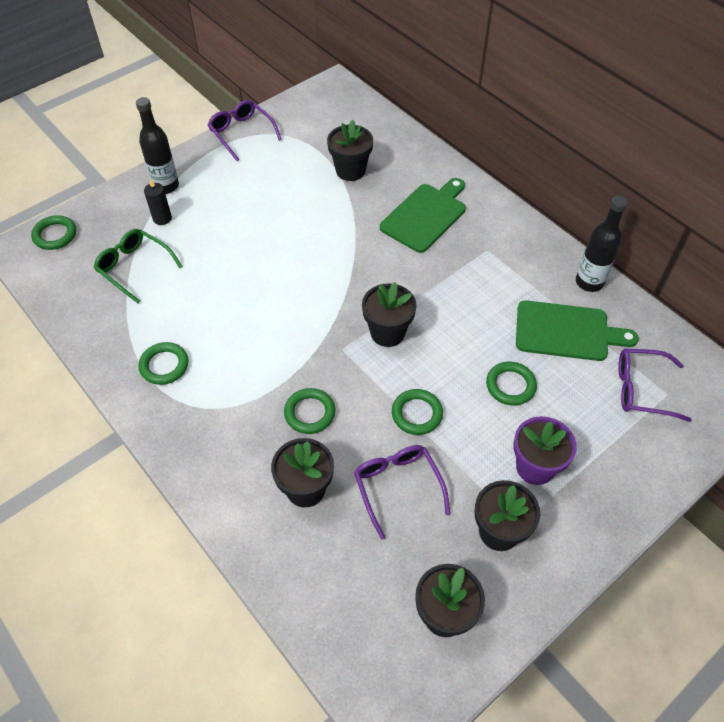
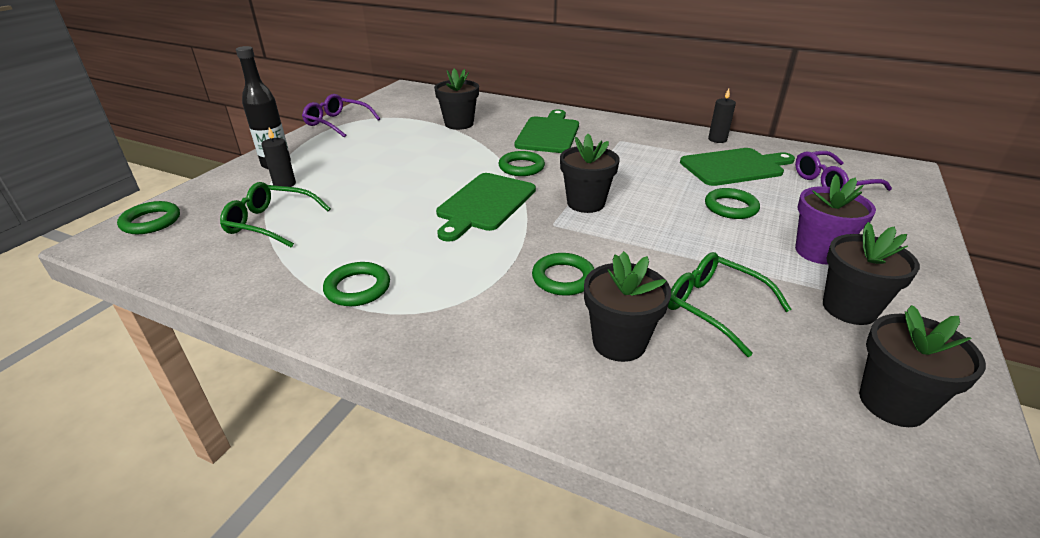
camera: 25 degrees left, 20 degrees down
(304, 303) = (484, 204): none -> green cutting board
(398, 487) = (715, 307): purple glasses -> green glasses
(417, 414) = (671, 248): green ring -> green ring (521, 167)
(589, 282) = (717, 139): black bottle -> black candle

